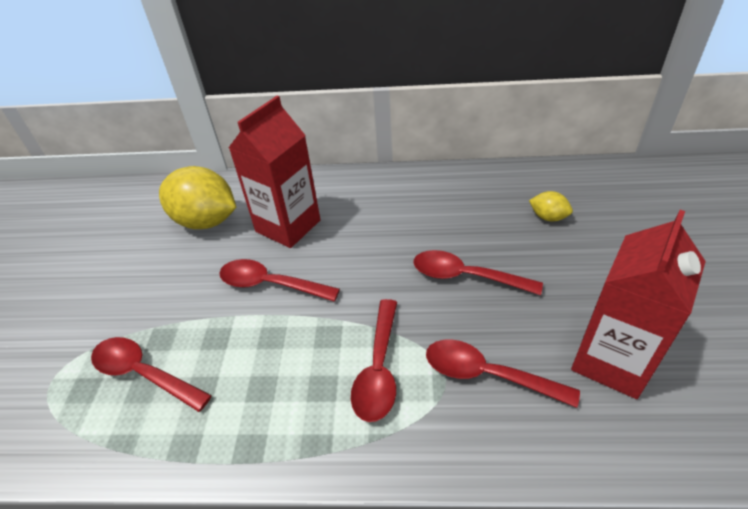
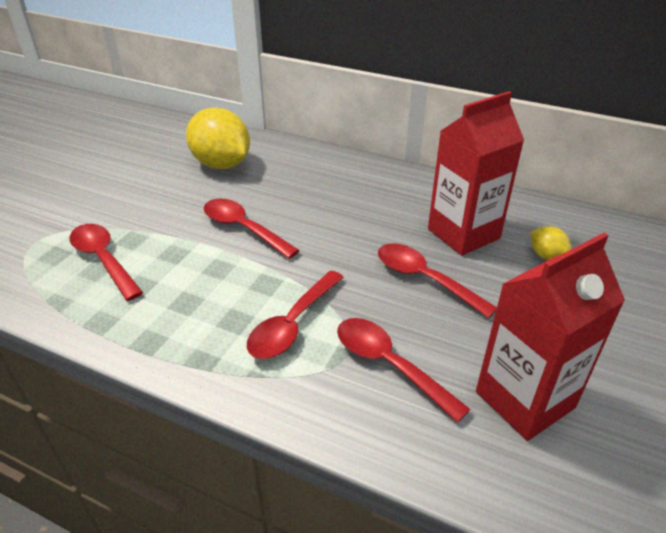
camera: 20 degrees right, 5 degrees down
(288, 226) = (288, 188): red carton -> red carton (463, 234)

